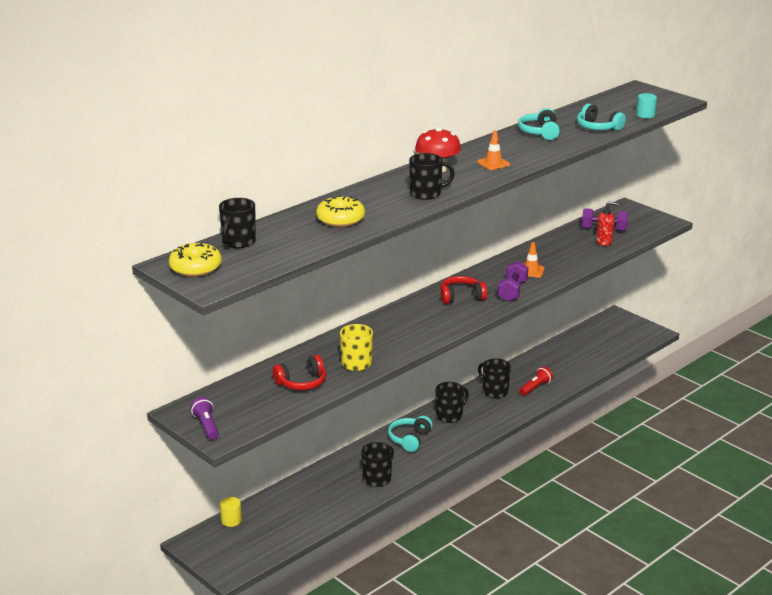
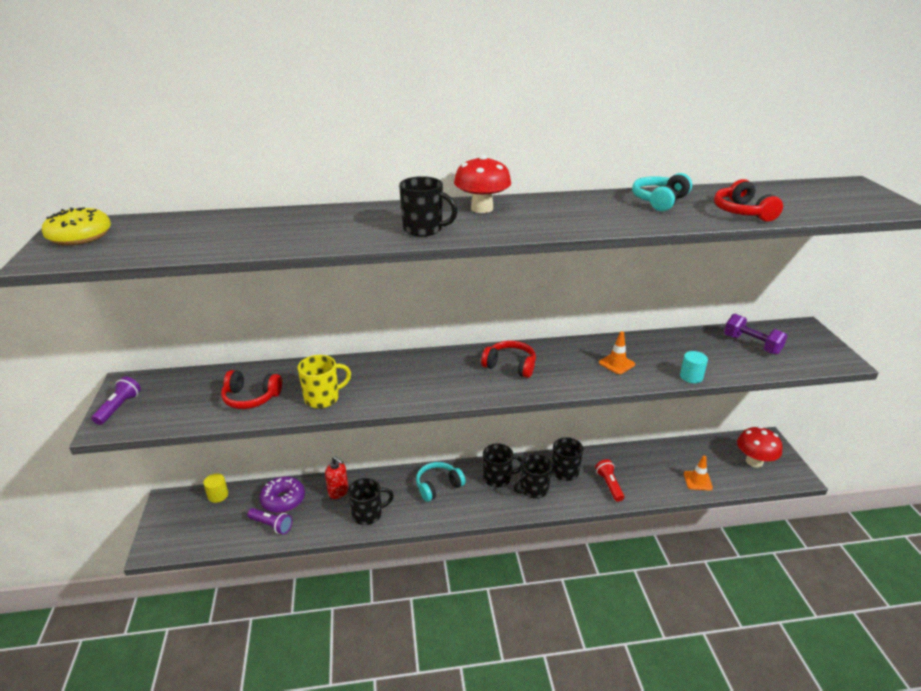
camera: 35 degrees right, 5 degrees up
(238, 242) = (166, 224): black mug -> black mug (533, 489)
(294, 499) = (283, 500): none -> purple donut
(308, 517) = (271, 525): none -> purple flashlight
(340, 219) = (292, 230): yellow donut -> none
(493, 163) = (552, 218): orange traffic cone -> orange traffic cone (697, 481)
(512, 291) = (570, 379): purple dumbbell -> none
(535, 387) = (609, 485): red flashlight -> red flashlight turned 90 degrees counterclockwise
(598, 127) = (742, 212): turquoise headphones -> red headphones
(604, 242) = (738, 359): red soap dispenser -> red soap dispenser (338, 492)
(619, 334) = (754, 461): none -> red mushroom
(645, 115) = (829, 213): turquoise cylinder -> turquoise cylinder (691, 377)

